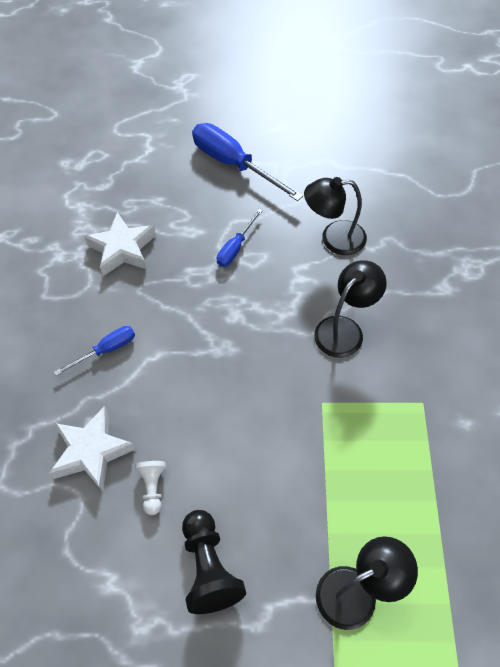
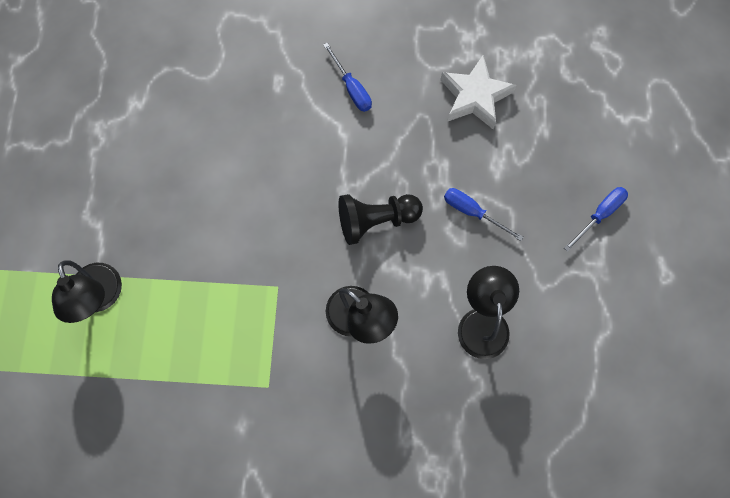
camera: 90 degrees right, 15 degrees up
(92, 451) = (249, 82): white star -> none
(153, 487) = (210, 133): white pawn -> none
(209, 567) = (136, 179): black pawn -> black pawn (376, 220)
(234, 164) = (599, 215): blue screwdriver -> blue screwdriver, size x0.53

